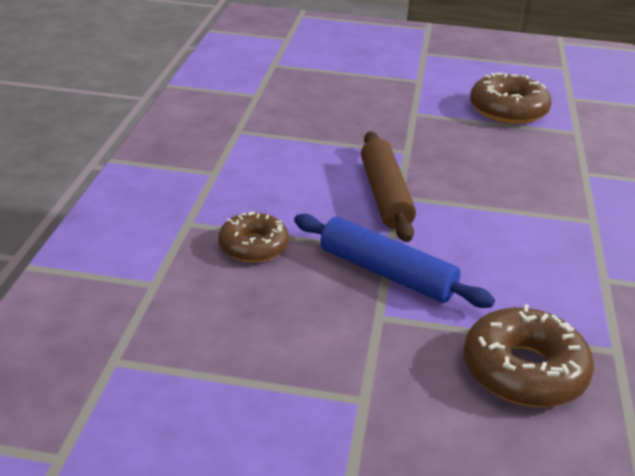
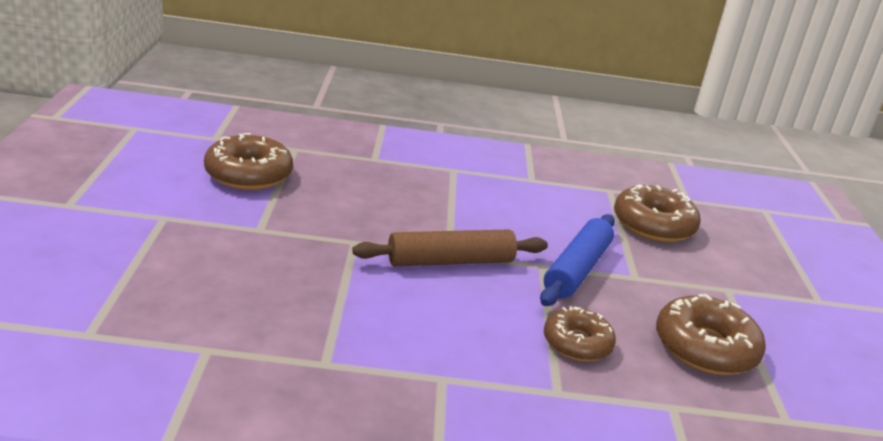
camera: 100 degrees left, 5 degrees down
(239, 335) = (705, 348): none -> brown donut

